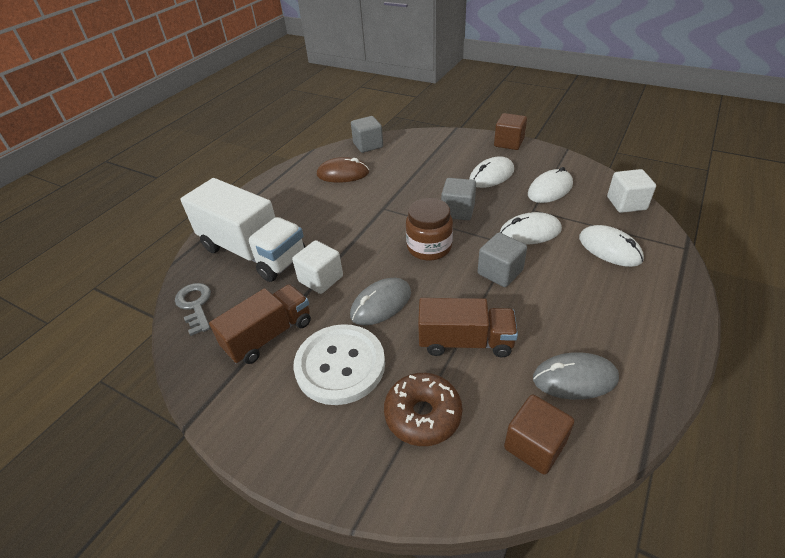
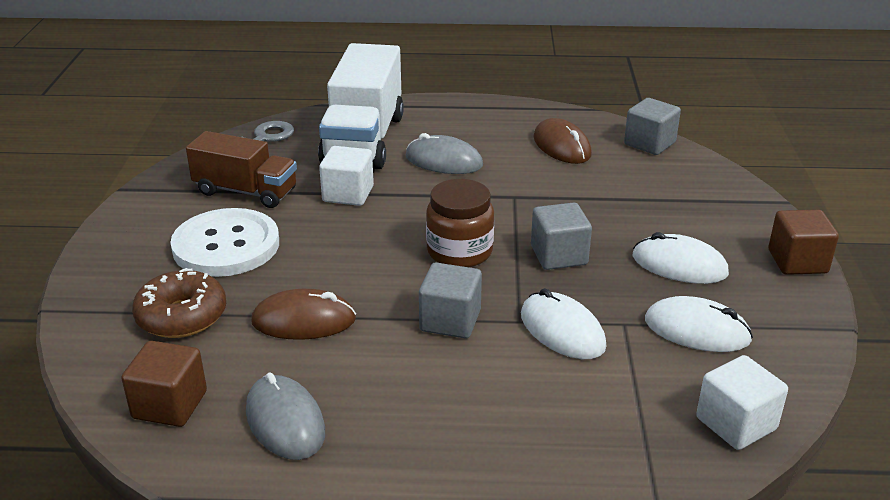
camera: 60 degrees right, 10 degrees down
(381, 304) = (332, 245): grey mouse -> grey mouse (444, 161)
(465, 341) = (304, 320): brown truck -> brown mouse
(609, 249) = (584, 419): white mouse -> none

